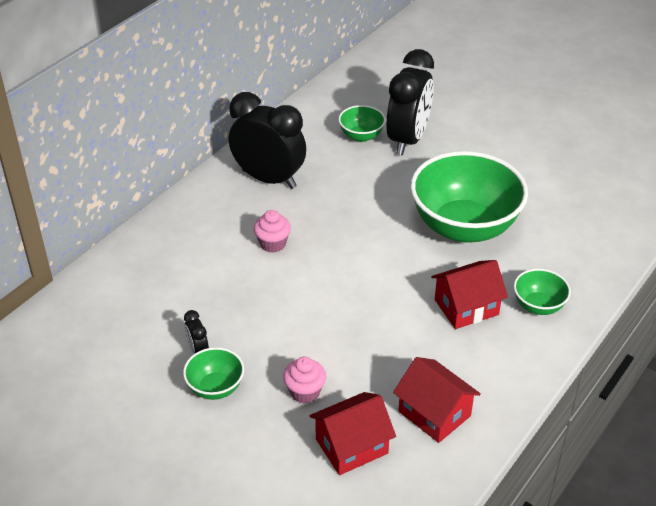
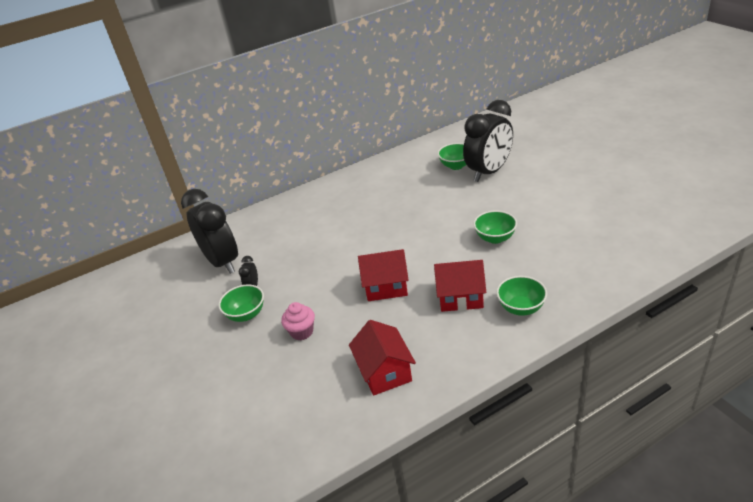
camera: 30 degrees right, 5 degrees down
(269, 179) = (373, 185): black clock -> black clock (223, 262)
(273, 244) = (348, 227): pink cupcake -> none
(351, 446) = (308, 380): red house -> red house (386, 286)
(464, 227) = (495, 238): green bowl -> green bowl, size x0.45

